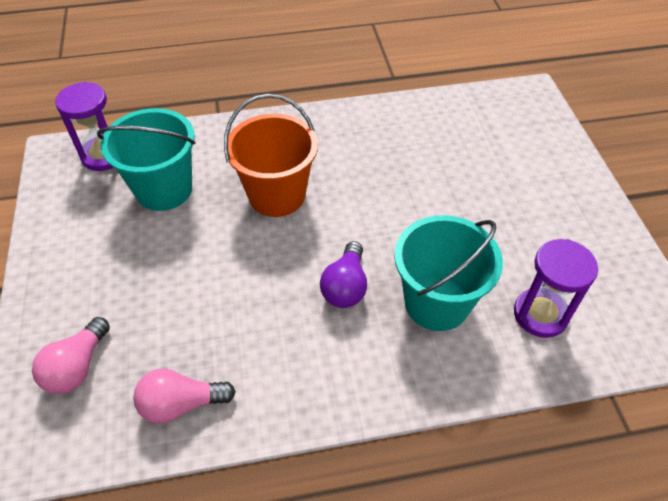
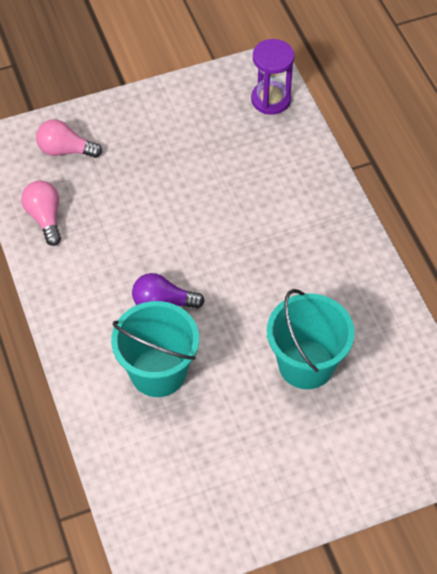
camera: 80 degrees right, 5 degrees up
(164, 189) = (241, 153): turquoise bucket -> turquoise bucket (306, 364)
(277, 195) = (254, 235): orange bucket -> none
(540, 314) = (159, 453): purple hourglass -> none

